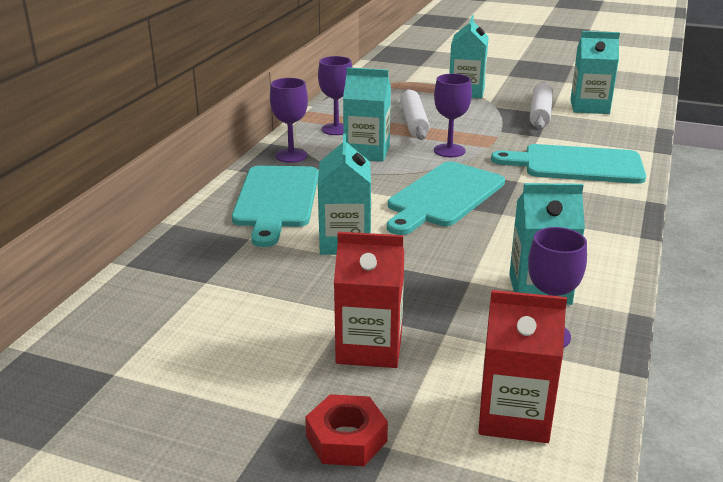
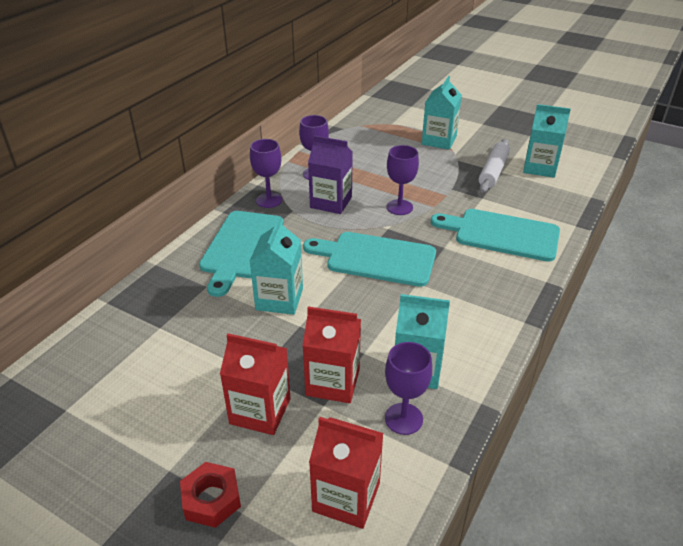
camera: 10 degrees right, 10 degrees up
(367, 152) = (331, 202): turquoise carton -> purple carton
(414, 122) = (382, 172): white rolling pin -> none
(444, 197) = (376, 258): turquoise cutting board -> turquoise cutting board turned 60 degrees clockwise
(446, 311) = (333, 382): none -> red carton

